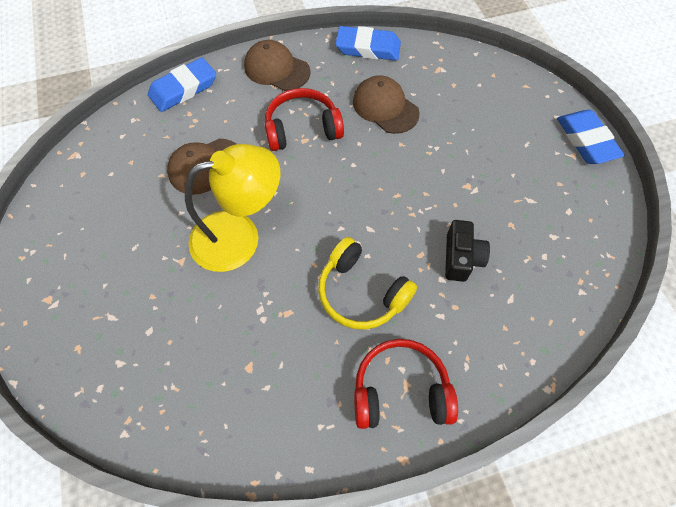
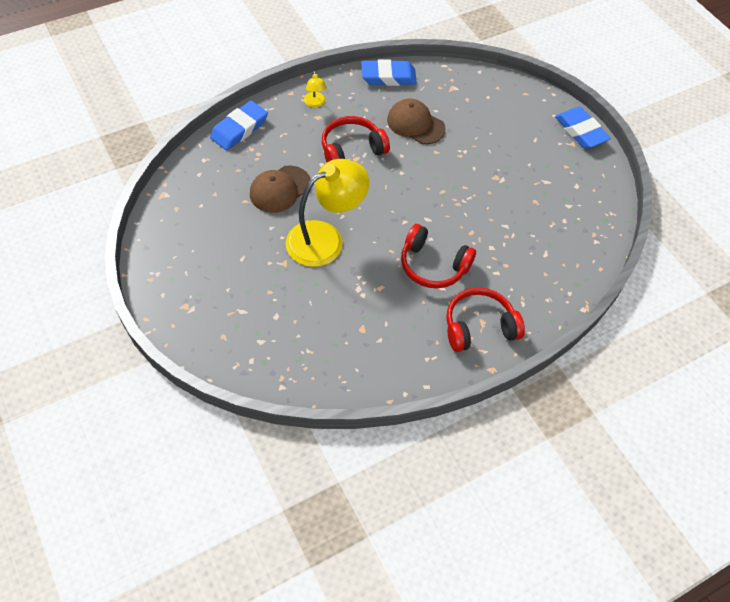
camera: 15 degrees left, 5 degrees down
(276, 69) = (315, 103): brown cap -> yellow lamp
(361, 292) = (433, 265): yellow headphones -> red headphones
(461, 258) = (502, 230): black camera -> none

